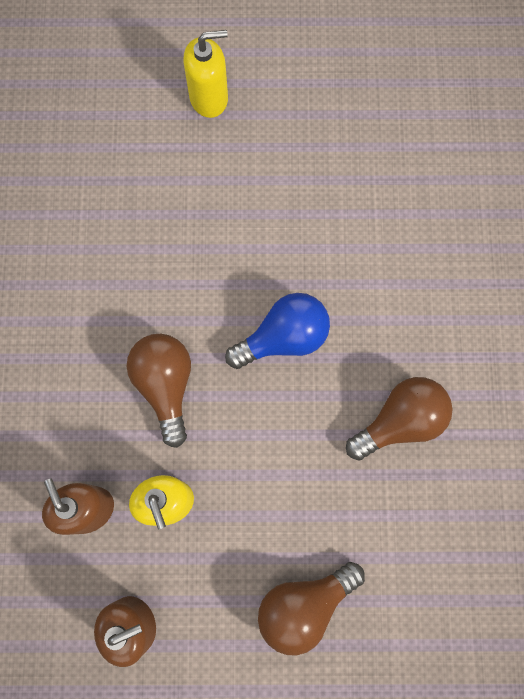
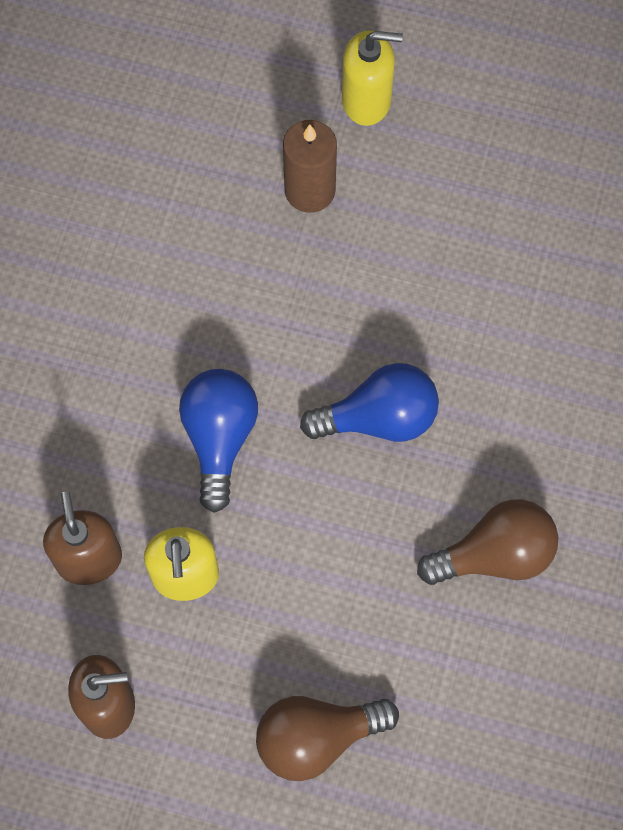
camera: 15 degrees right, 5 degrees down
(165, 385) = (219, 438): brown light bulb -> blue light bulb
(184, 176) = (310, 190): none -> brown candle

